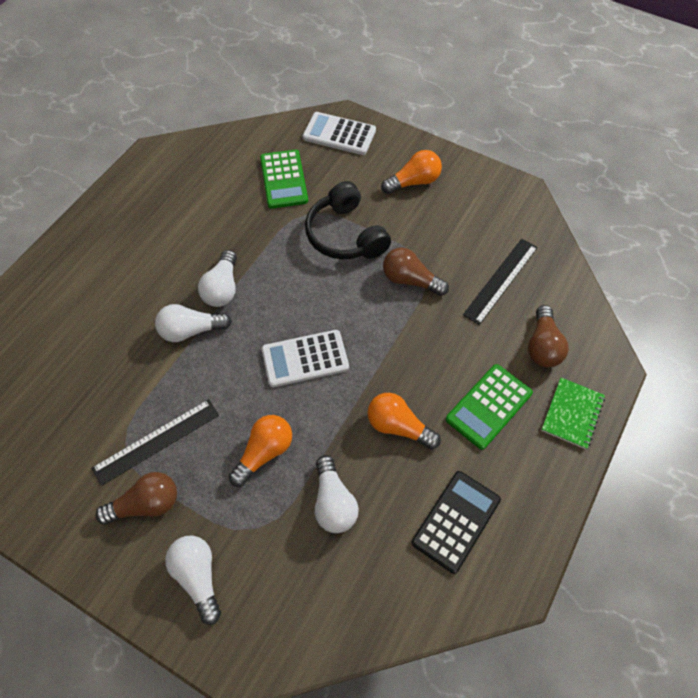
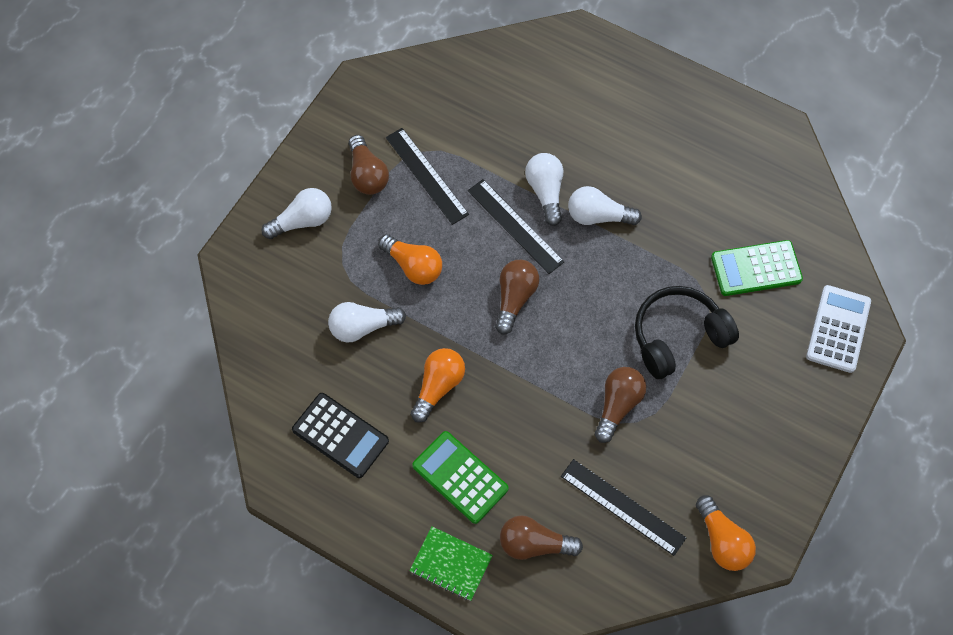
camera: 90 degrees right, 5 degrees up
(226, 357) = (515, 226): none -> black ruler
(305, 359) = (515, 298): white calculator -> brown light bulb
(413, 182) = (767, 415): orange light bulb -> orange light bulb (722, 541)

